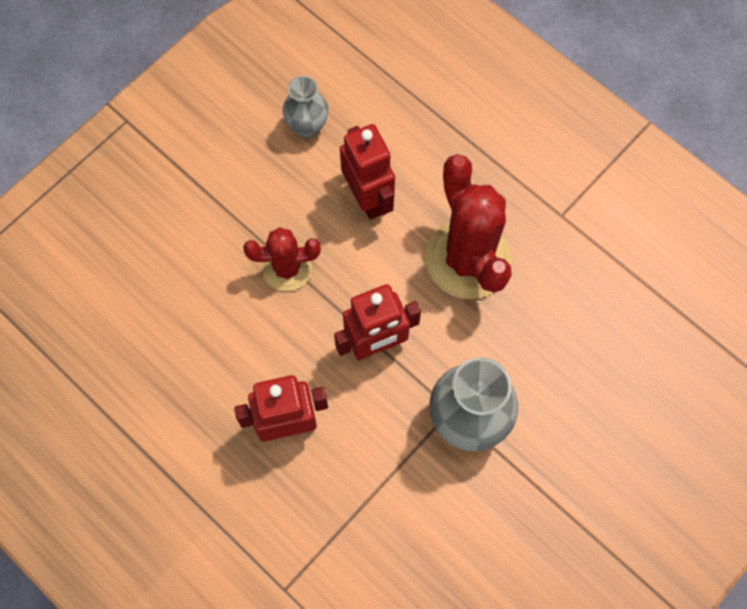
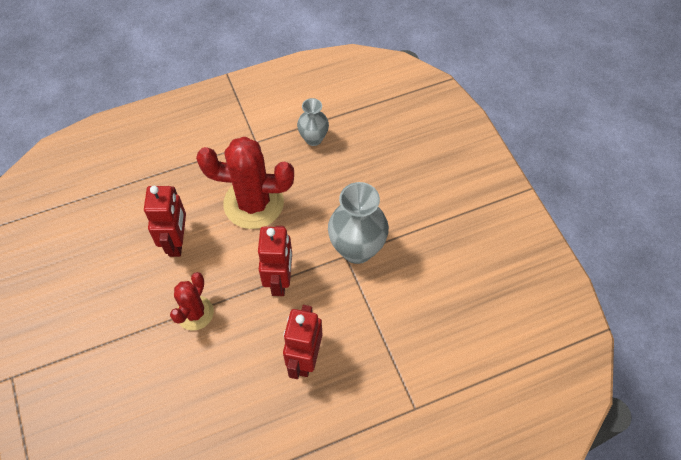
camera: 65 degrees left, 10 degrees down
(307, 127) = (102, 257): grey vase -> grey vase (313, 139)
(368, 198) = (177, 242): red robot -> red robot turned 90 degrees clockwise

